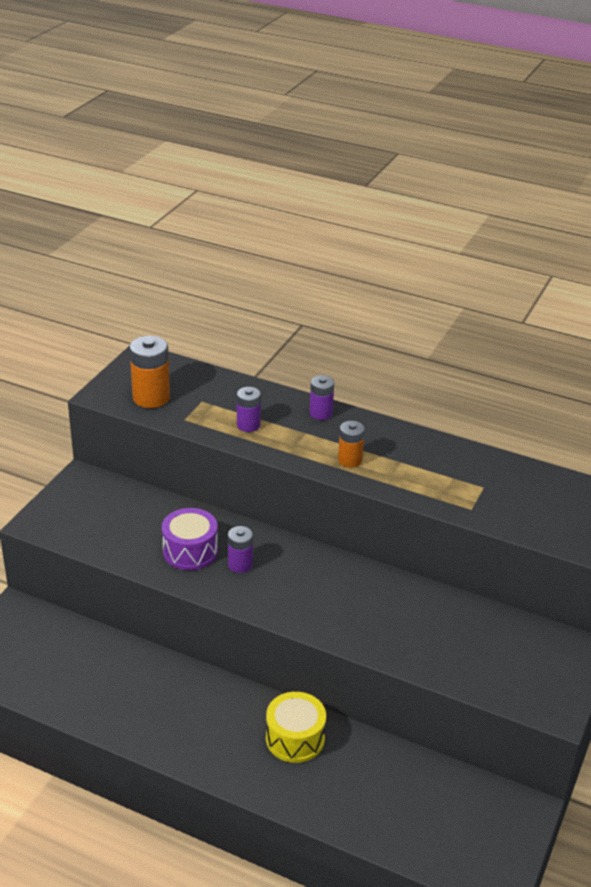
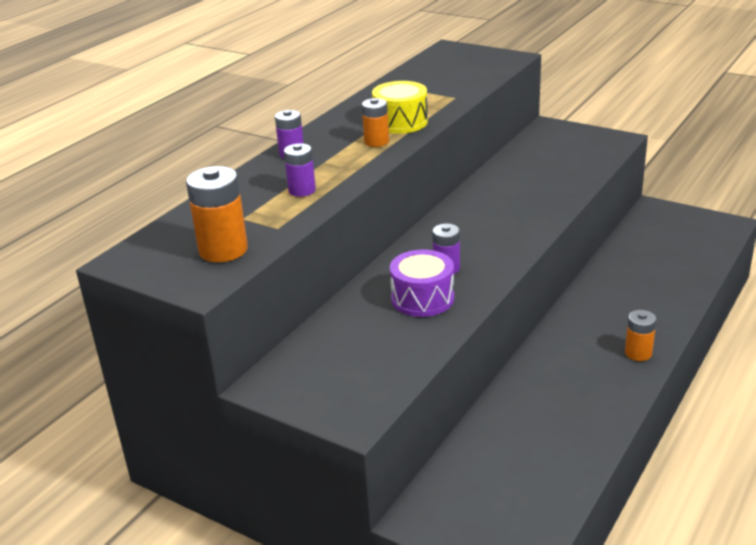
camera: 80 degrees left, 5 degrees down
(213, 758) = (638, 353): none -> orange battery
(295, 738) = (604, 306): yellow drum -> yellow drum (400, 122)

